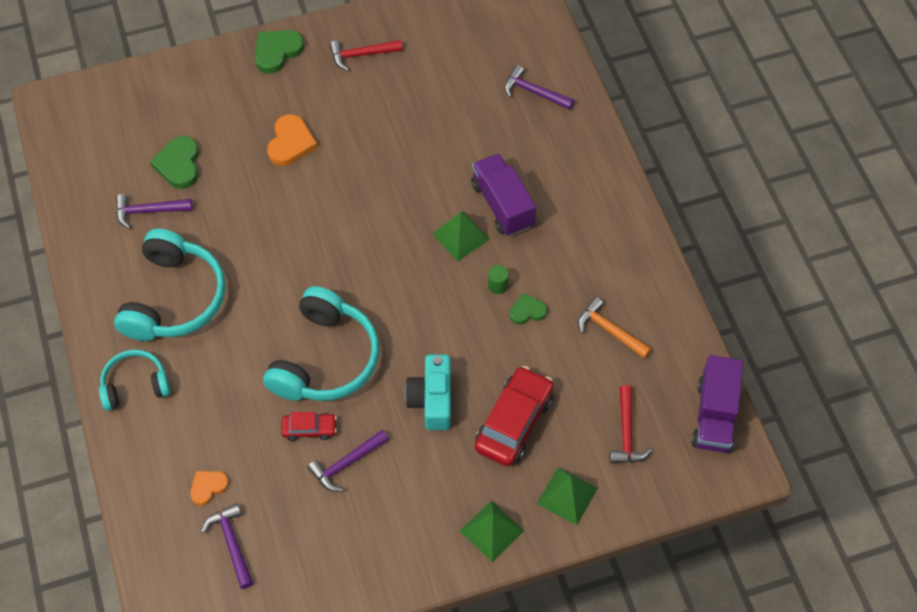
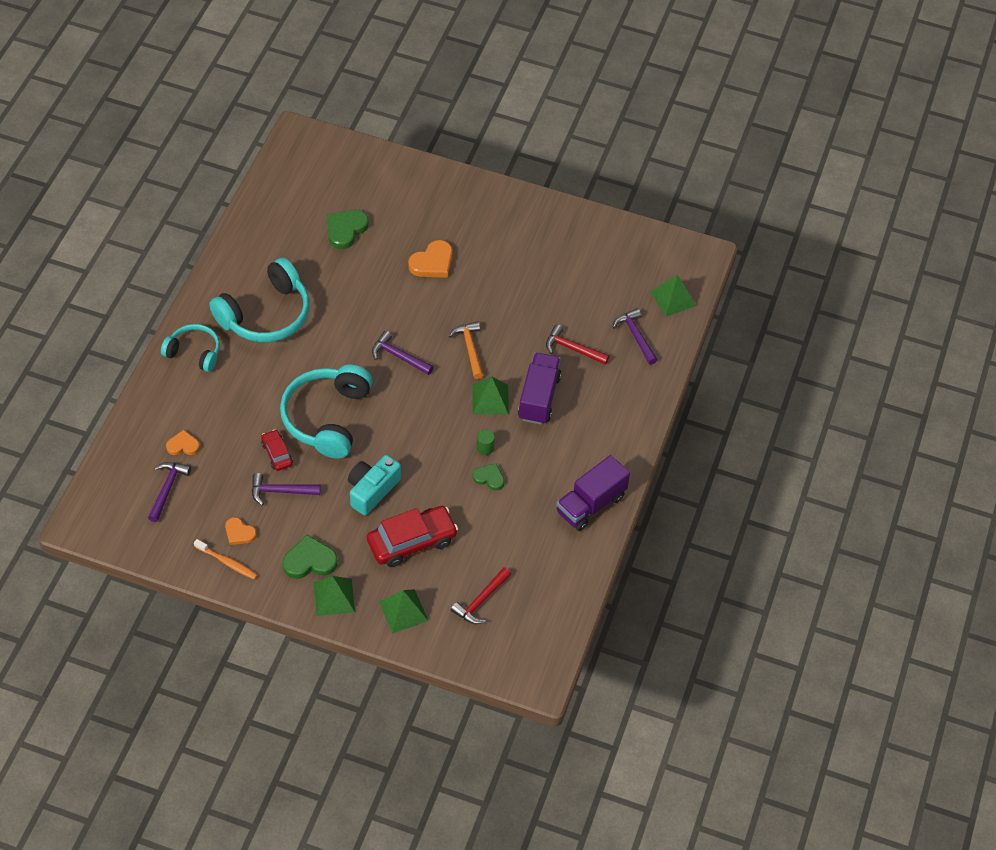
camera: 35 degrees right, 5 degrees down
(149, 211) = (299, 248): purple hammer -> purple hammer (399, 356)
(277, 52) = (479, 195): green heart -> green heart (309, 561)
(309, 429) = (277, 454): red car -> red car turned 150 degrees counterclockwise
(325, 359) = (327, 417): turquoise headphones -> turquoise headphones turned 135 degrees clockwise
(344, 535) = (239, 533): none -> orange heart
(359, 573) = (227, 562): none -> orange toothbrush
(361, 55) = (536, 233): red hammer -> red hammer (572, 349)
(534, 37) = (673, 298): none -> green pyramid
(609, 330) = (534, 529): orange hammer -> orange hammer (470, 349)
(714, 416) = (552, 632): purple truck -> purple truck (591, 504)

